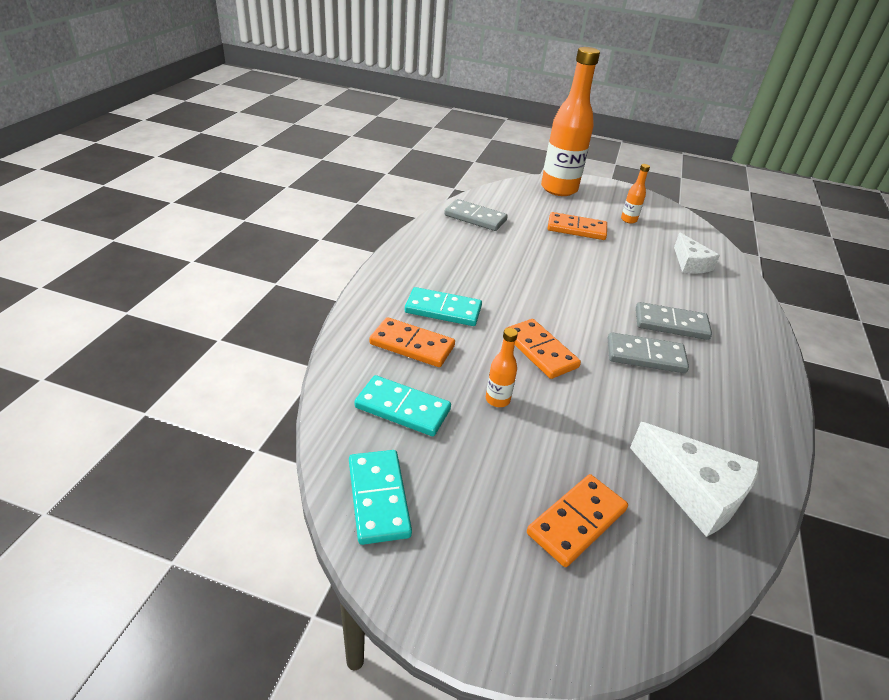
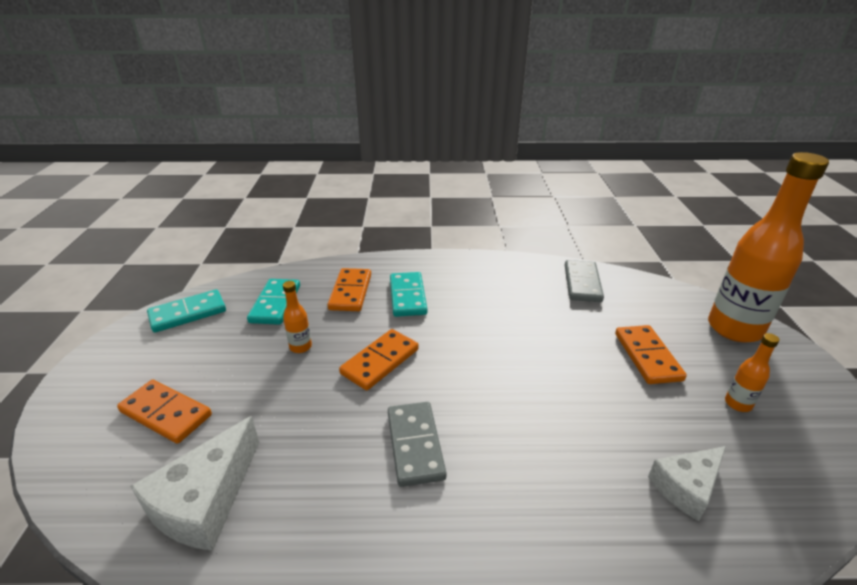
camera: 75 degrees right, 5 degrees down
(671, 324) = (499, 468): grey domino -> none

